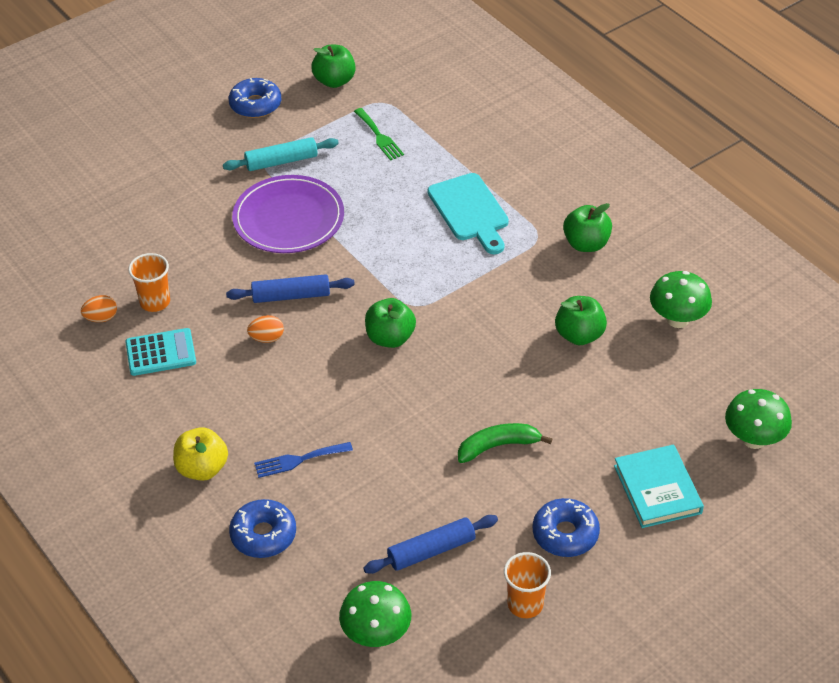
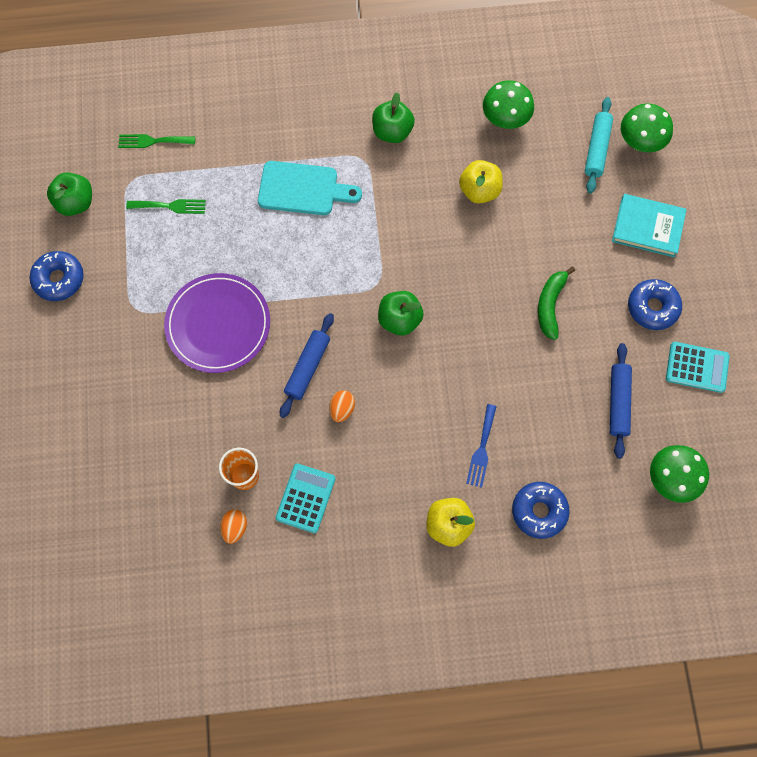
camera: 60 degrees left, 25 degrees up
(281, 161) = (146, 295): turquoise rolling pin -> turquoise rolling pin (597, 149)
(433, 97) = (153, 141): none -> green fork
(525, 604) = (697, 367): orange cup -> turquoise calculator
(579, 335) = (479, 191): green apple -> yellow apple

